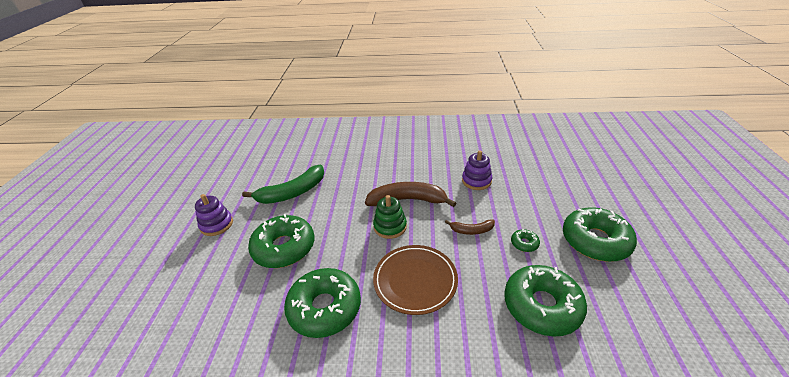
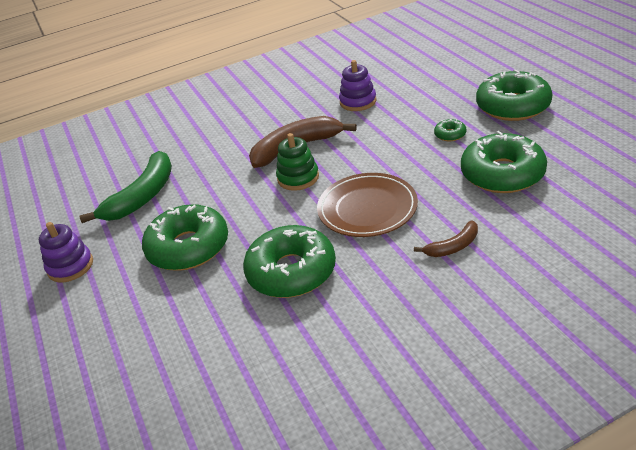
camera: 25 degrees left, 0 degrees up
(471, 230) = (389, 145): brown banana -> brown banana (453, 246)

